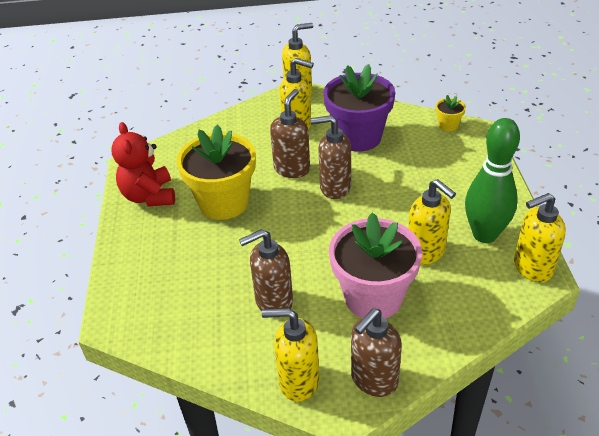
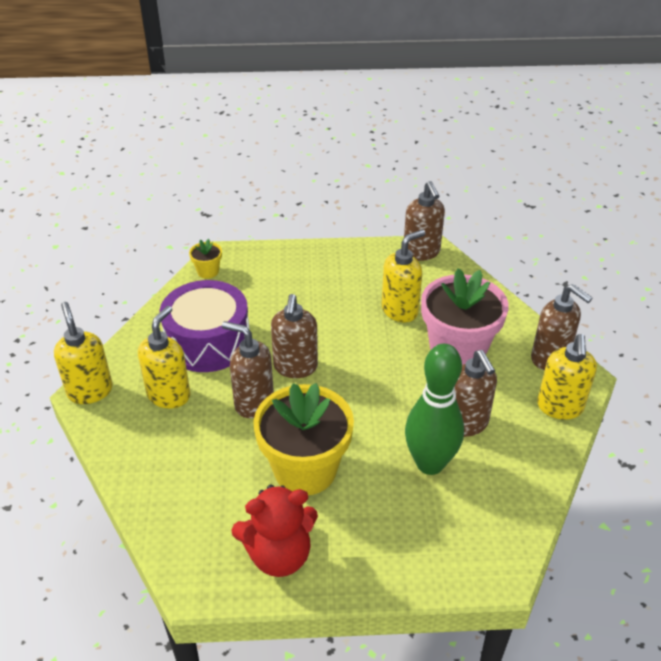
camera: 90 degrees left, 0 degrees up
(358, 137) = (208, 341): purple flower pot -> purple drum
(484, 234) = (379, 272): green bowling pin -> green bowling pin (430, 463)
(532, 268) = (421, 252): yellow soap dispenser -> brown soap dispenser

